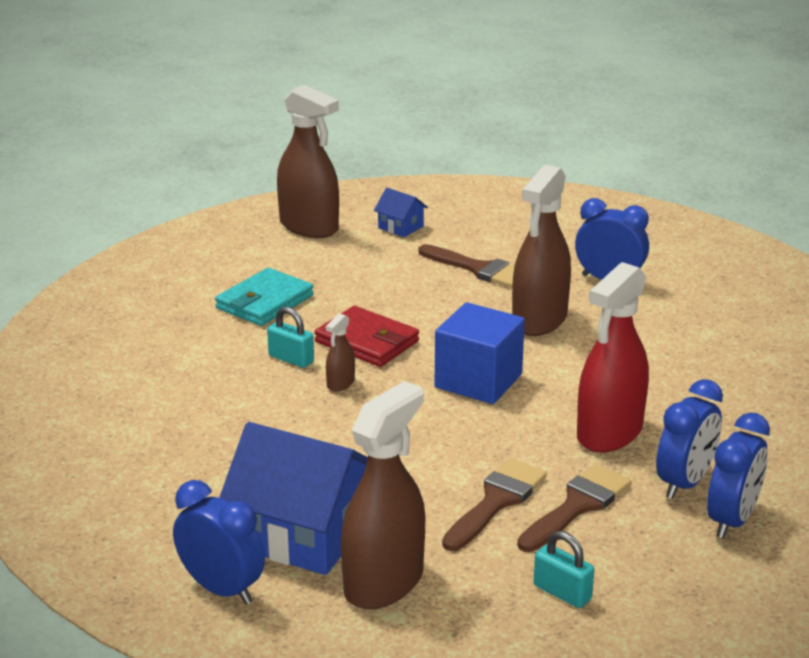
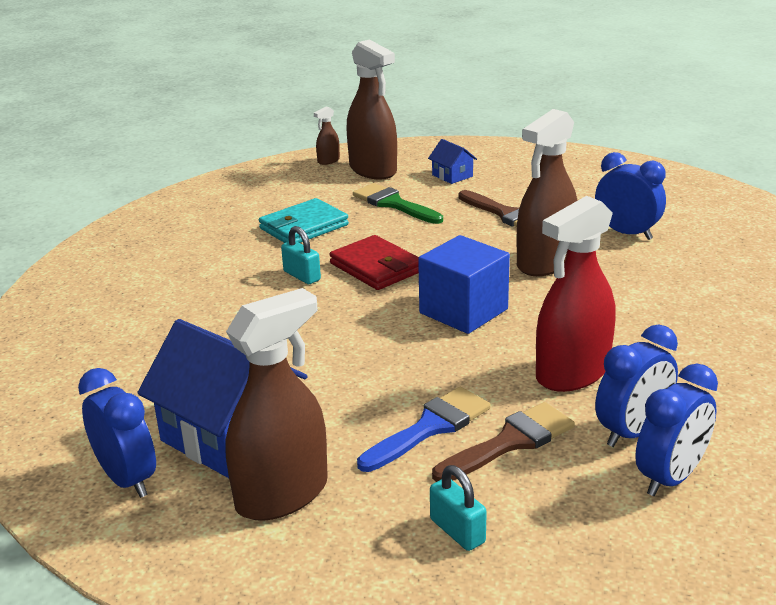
camera: 15 degrees right, 0 degrees up
(340, 383) = (335, 301): brown spray bottle -> brown spray bottle (328, 160)
(351, 266) = (394, 204): none -> green brush
(496, 502) = (430, 427): brown brush -> blue brush

